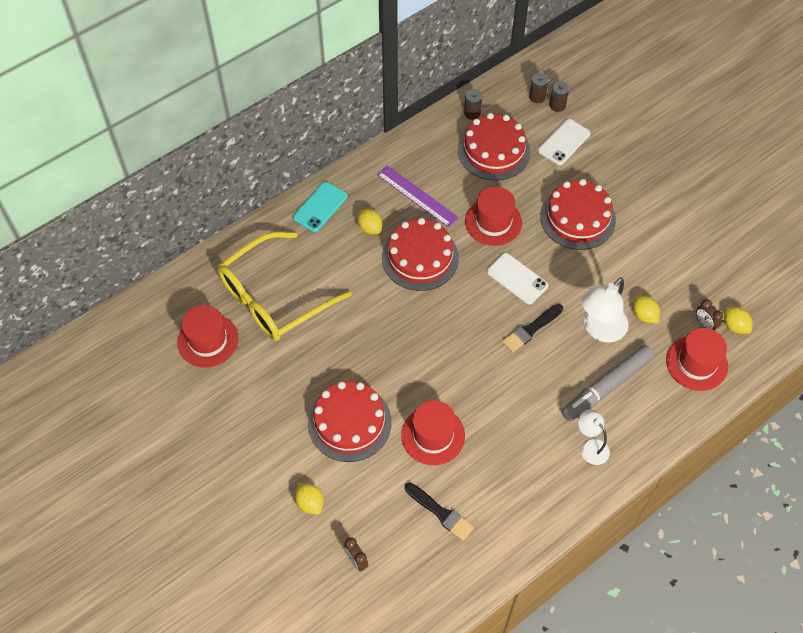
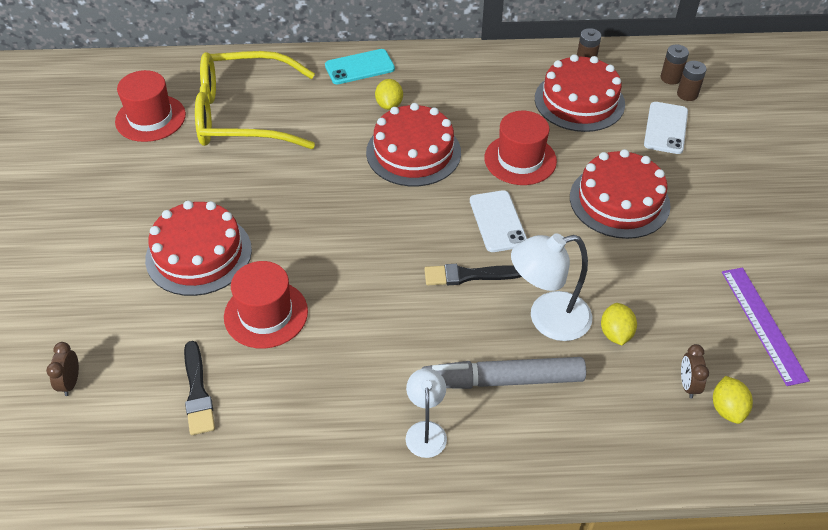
camera: 35 degrees right, 10 degrees down
(310, 503) = (87, 301): yellow lemon -> none
(417, 196) = (462, 101): purple ruler -> purple ruler (763, 324)
(564, 142) = (666, 128): white phone -> white phone turned 60 degrees counterclockwise
(696, 363) = (640, 421): red hat -> none

